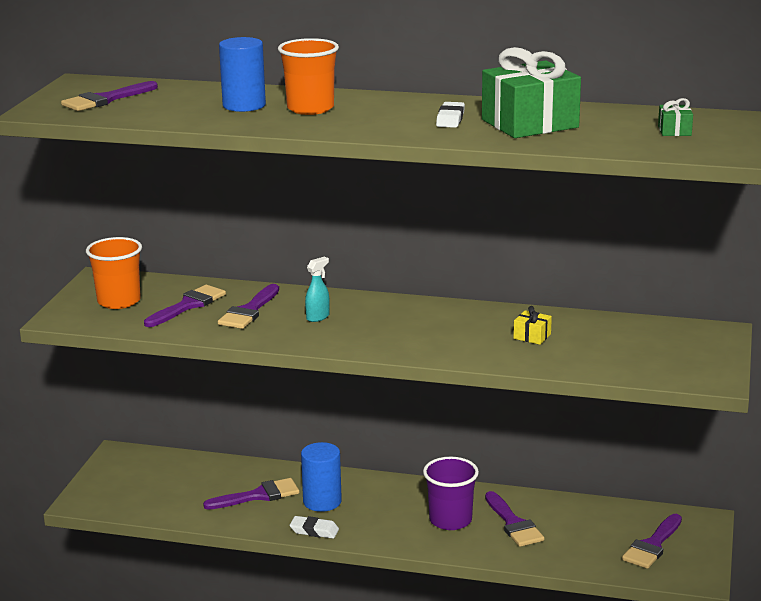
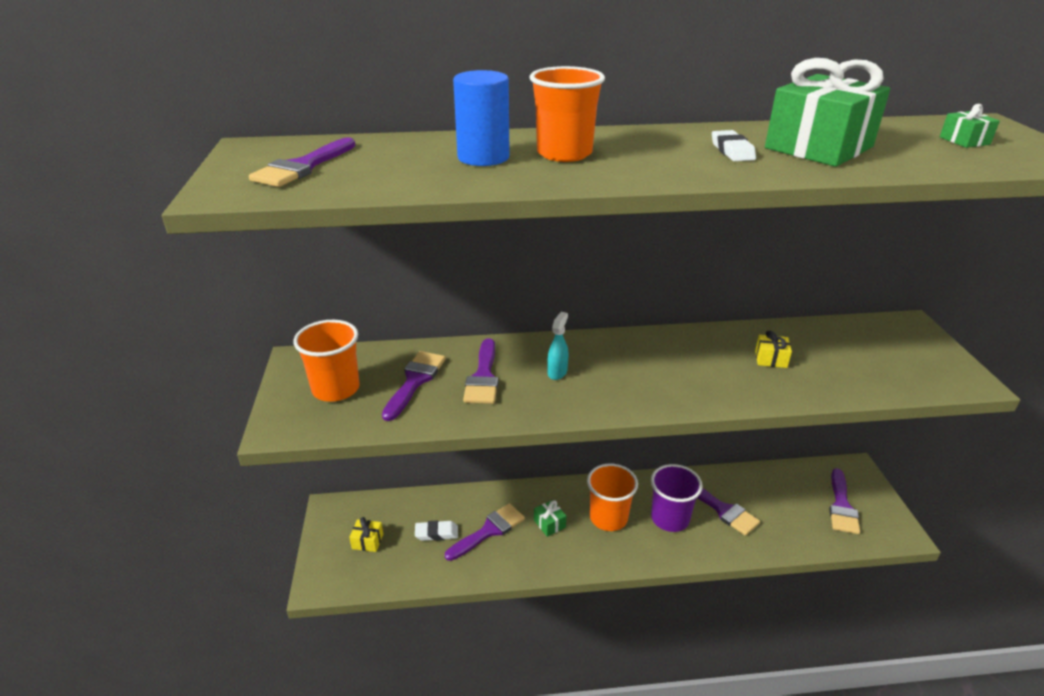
camera: 20 degrees left, 10 degrees up
(139, 482) = (367, 541): none -> yellow gift
(314, 531) = (563, 563): white eraser -> white eraser (436, 533)
(322, 501) = (549, 524): blue cylinder -> green gift
(386, 508) = (608, 518): none -> orange cup

